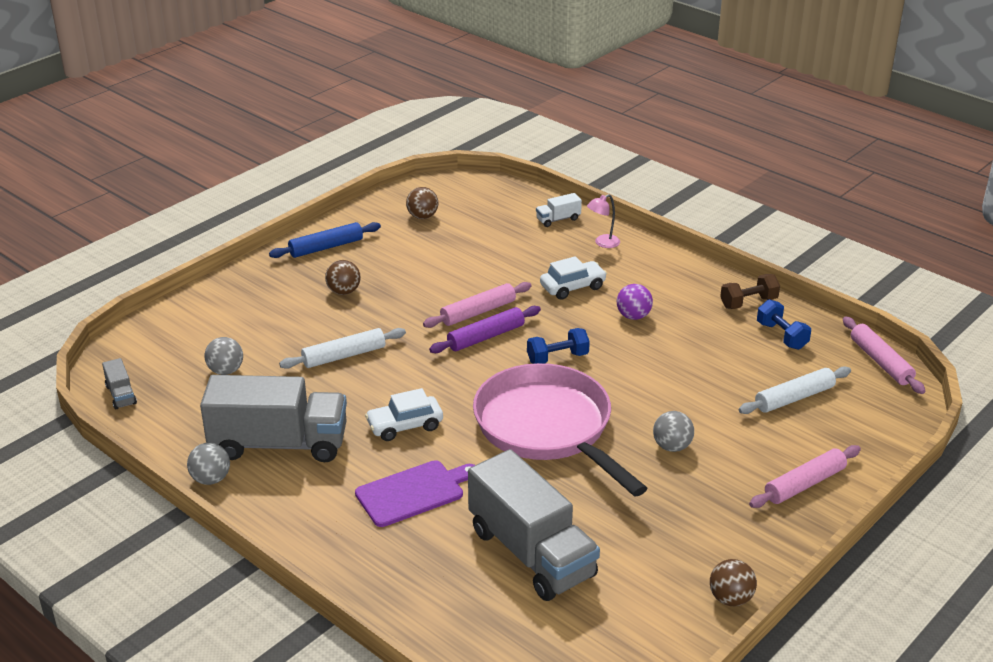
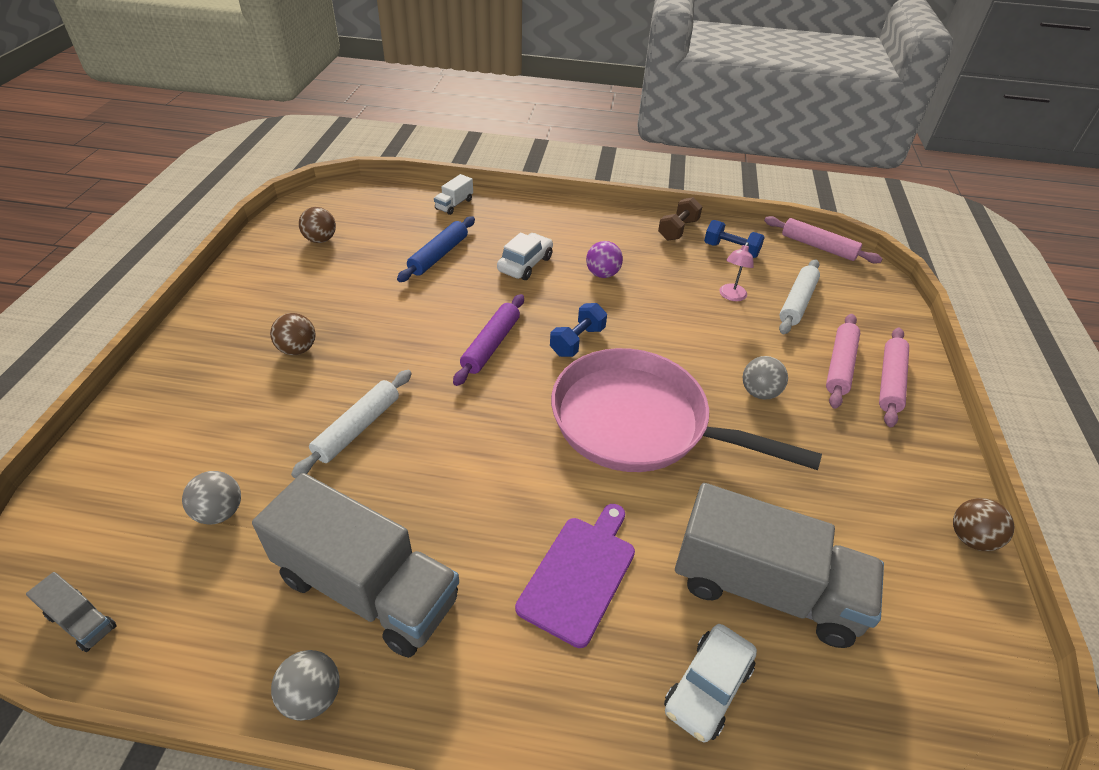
camera: 35 degrees left, 10 degrees up
(279, 444) = (367, 588): grey truck -> grey truck turned 60 degrees clockwise
(326, 247) = (238, 305): blue rolling pin -> blue rolling pin (439, 255)
(405, 426) = (497, 488): white car -> white car (707, 688)
(478, 312) = (460, 321): pink rolling pin -> pink rolling pin (839, 366)
(602, 243) = (513, 214): pink lamp -> pink lamp (731, 296)

